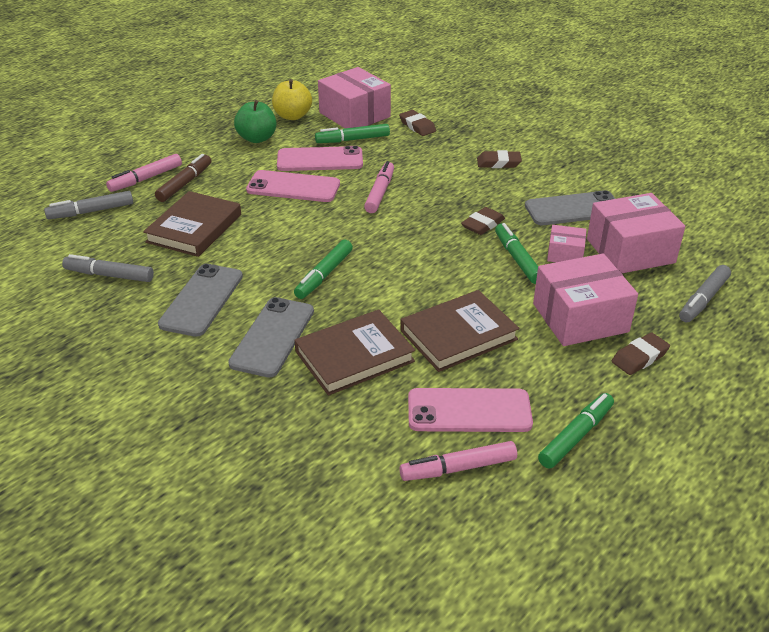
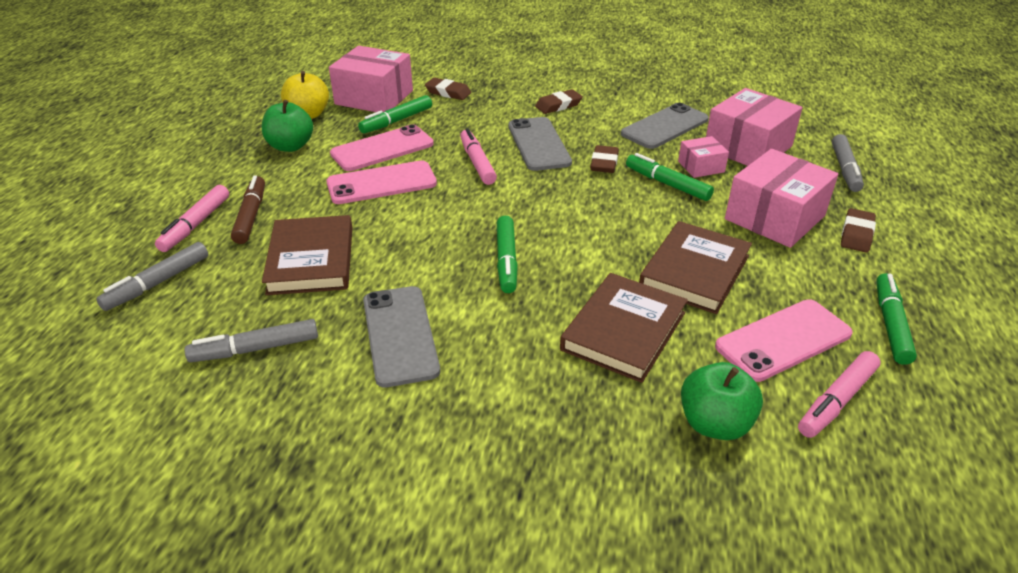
camera: 30 degrees left, 0 degrees up
(272, 337) = (520, 345): grey phone -> grey phone (538, 144)
(348, 443) = (714, 424): none -> green apple

